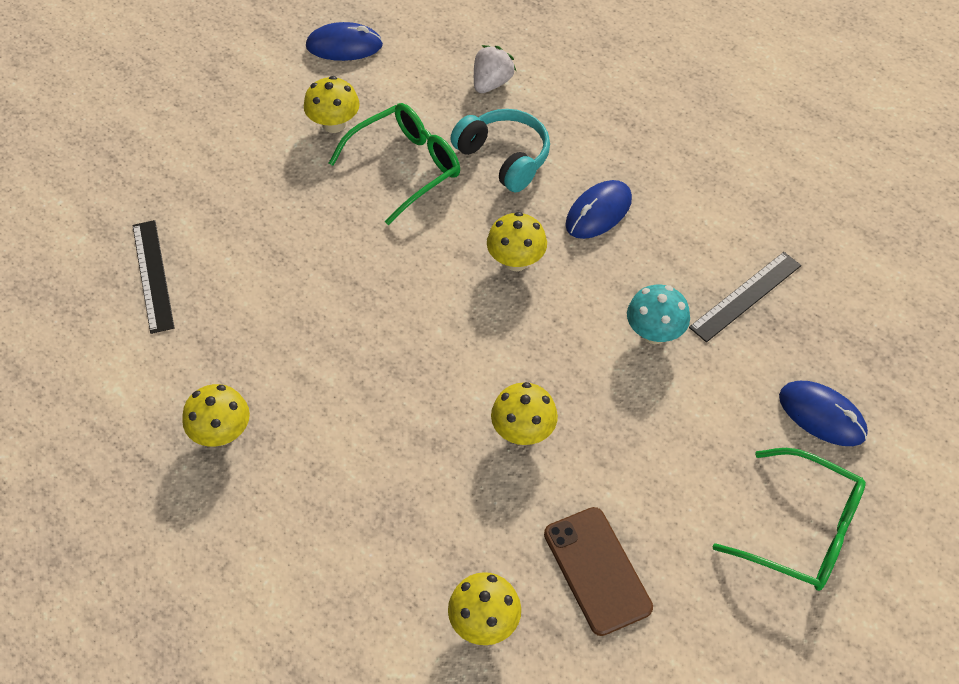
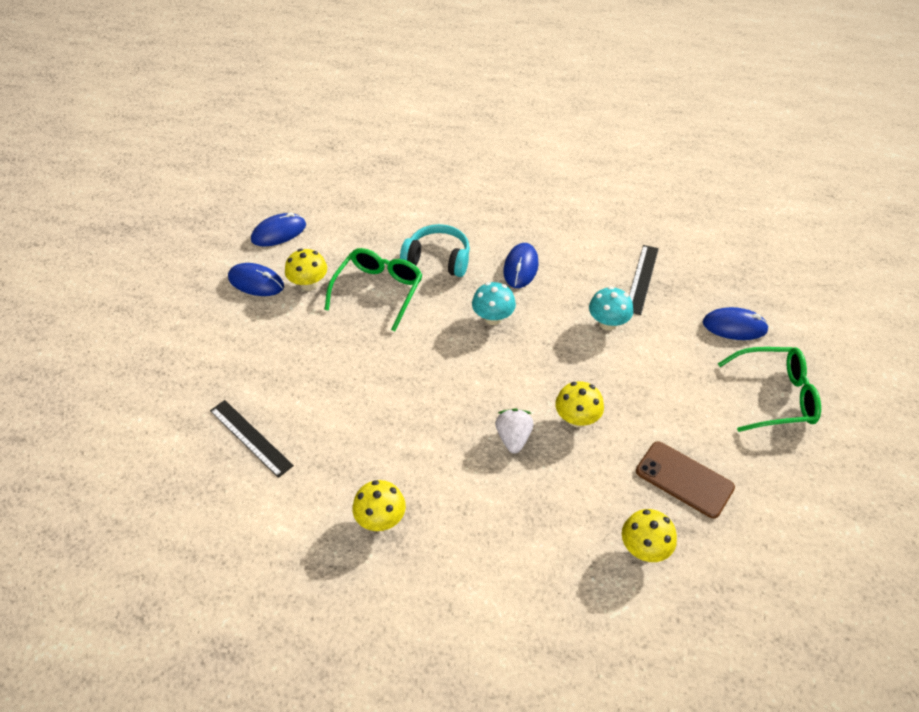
camera: 30 degrees left, 5 degrees down
(278, 97) = (256, 282): none -> blue mouse
(491, 83) = (395, 218): white strawberry -> white strawberry (513, 438)
(516, 261) = (493, 318): yellow mushroom -> turquoise mushroom

